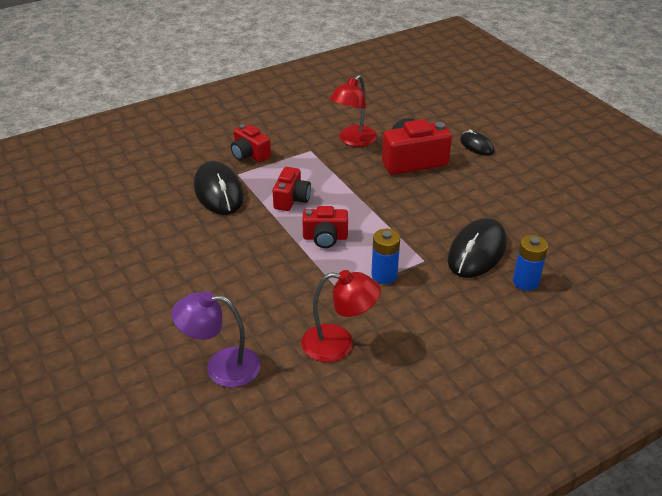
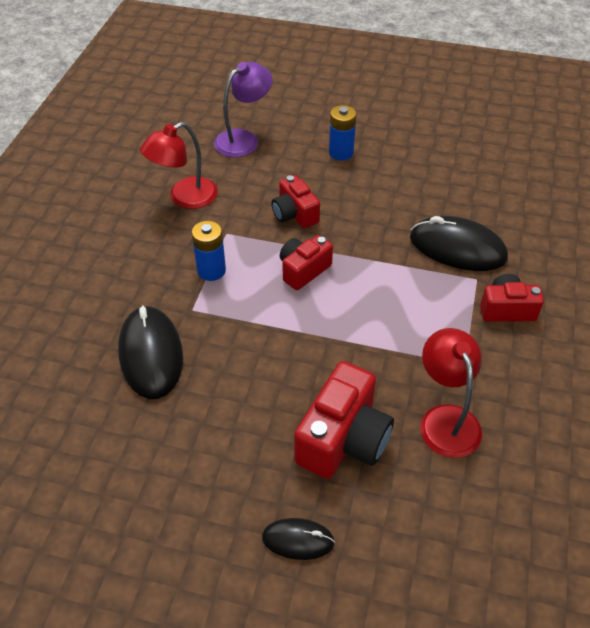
camera: 135 degrees right, 10 degrees up
(291, 199) = (387, 287): red camera -> red camera (294, 214)
(525, 282) = (76, 352): blue battery -> blue battery (341, 153)

